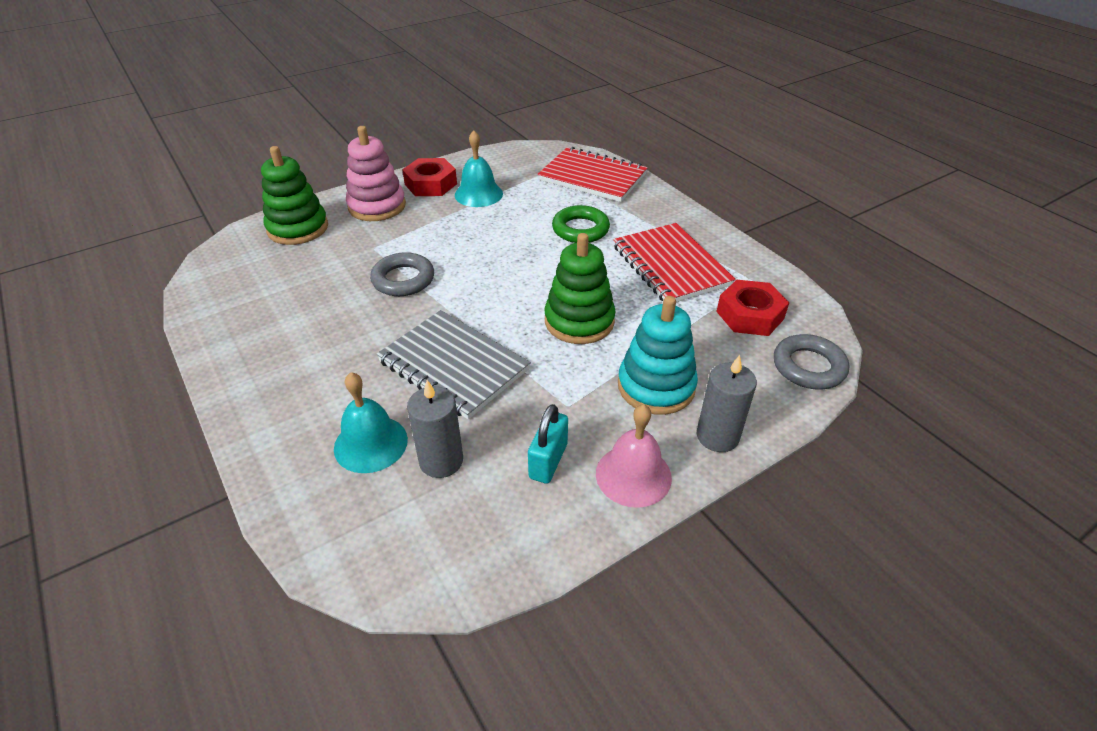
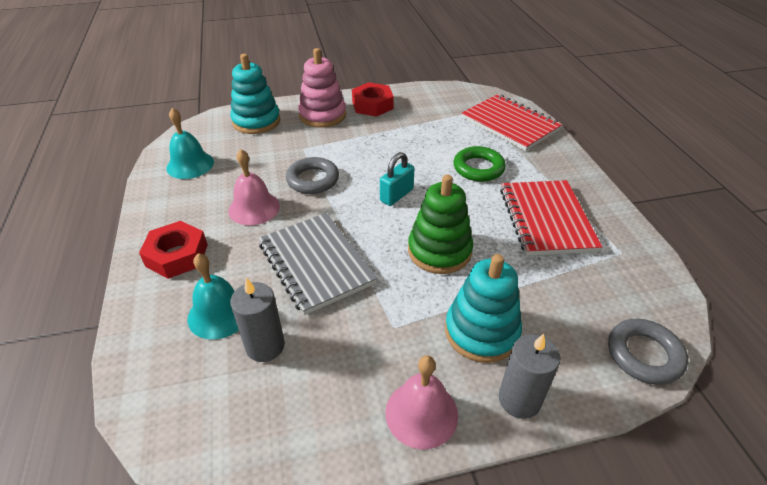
camera: 20 degrees right, 0 degrees up
(298, 228) = (256, 121): green stacking toy -> turquoise stacking toy
(349, 325) = (254, 208): none -> pink bell
(478, 194) = (406, 120): turquoise bell -> turquoise bell (190, 165)
(548, 461) = (352, 374): turquoise padlock -> turquoise padlock (396, 195)
(750, 315) = (604, 285): red nut -> red nut (177, 255)

